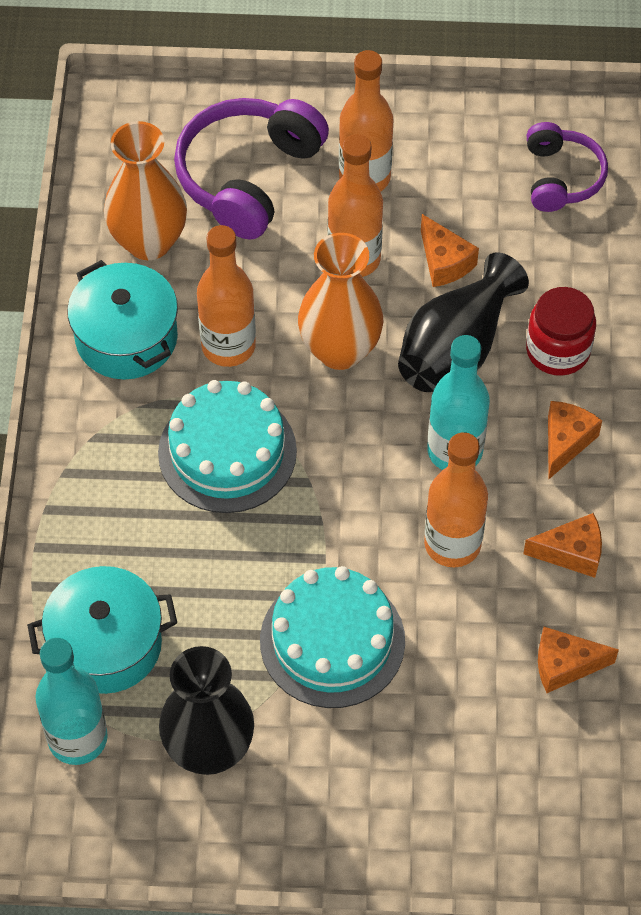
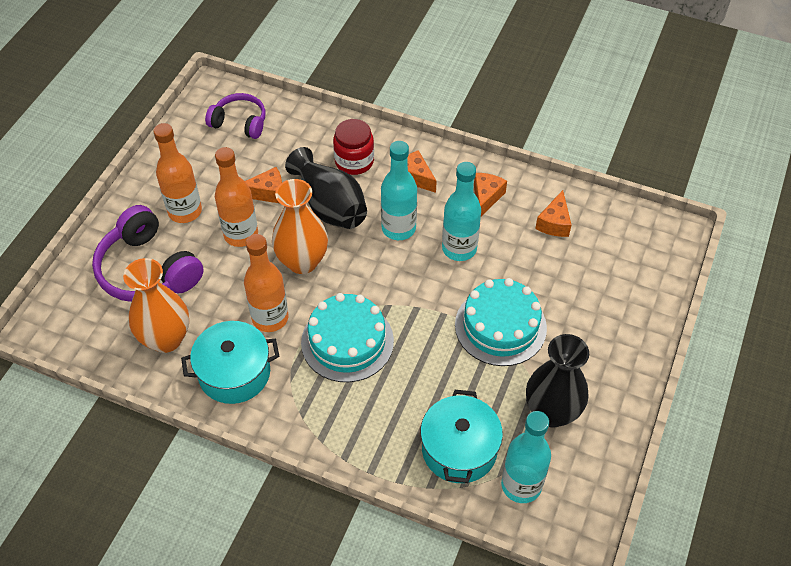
camera: 70 degrees left, 5 degrees down
(452, 544) = (459, 249): orange bottle -> turquoise bottle

